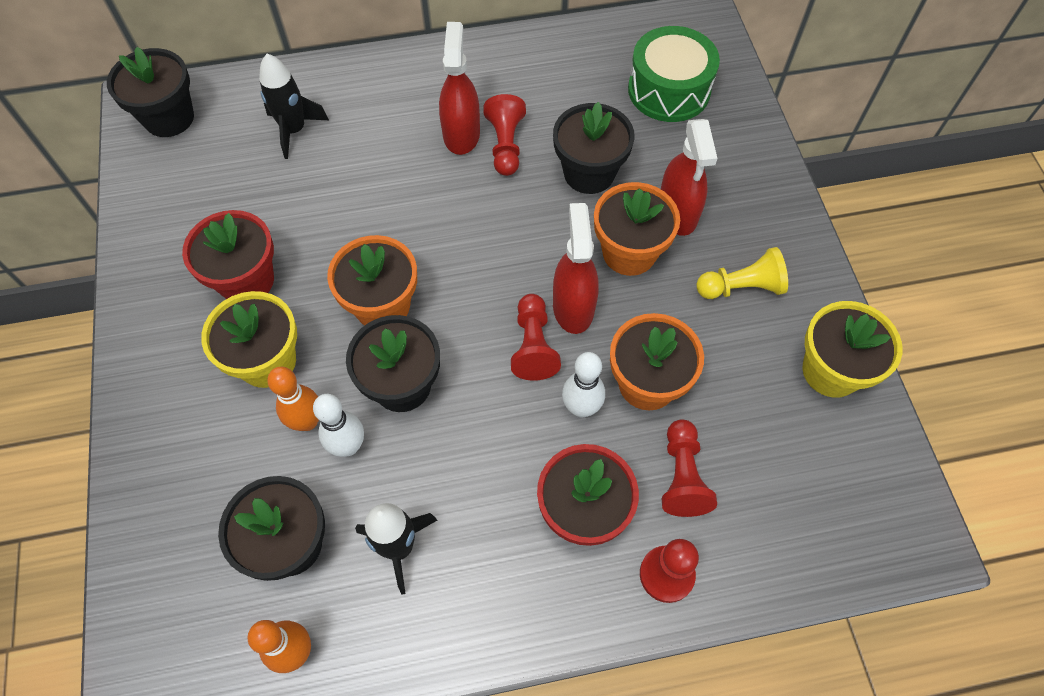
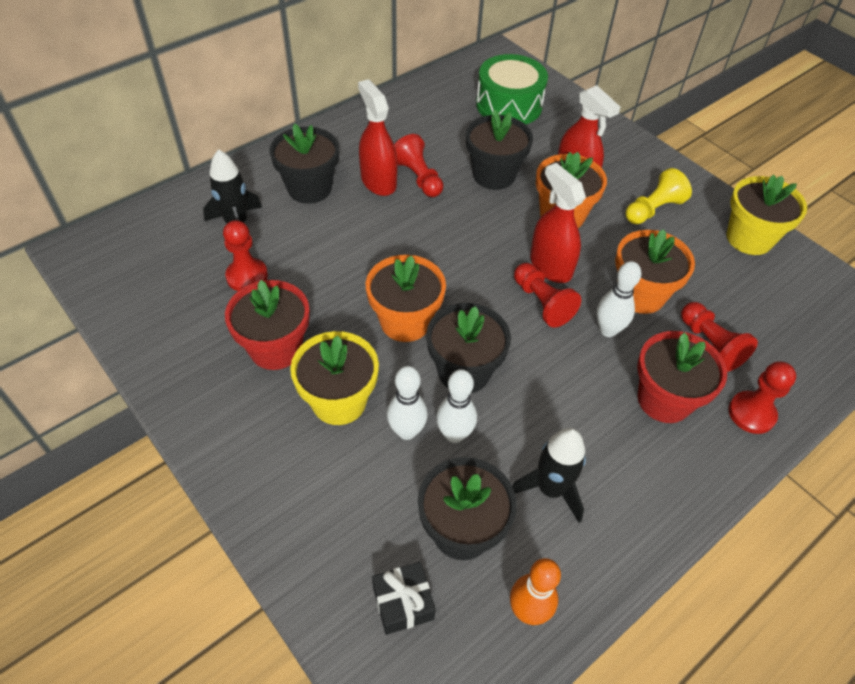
camera: 30 degrees left, 10 degrees down
(169, 118) = (113, 252): black flower pot -> black flower pot (309, 188)
(195, 583) = (403, 603): none -> black gift
(268, 192) = (247, 276): none -> red pawn
(307, 421) = (407, 431): orange bowling pin -> white bowling pin

